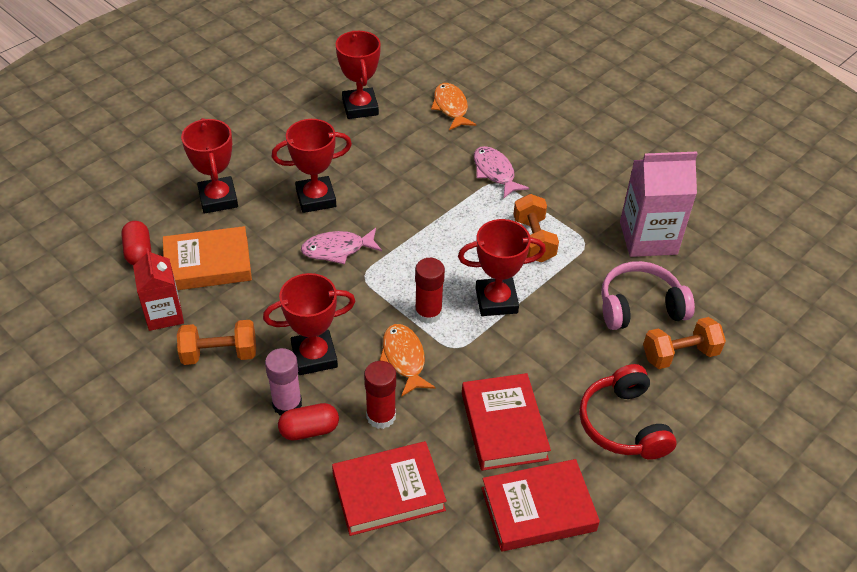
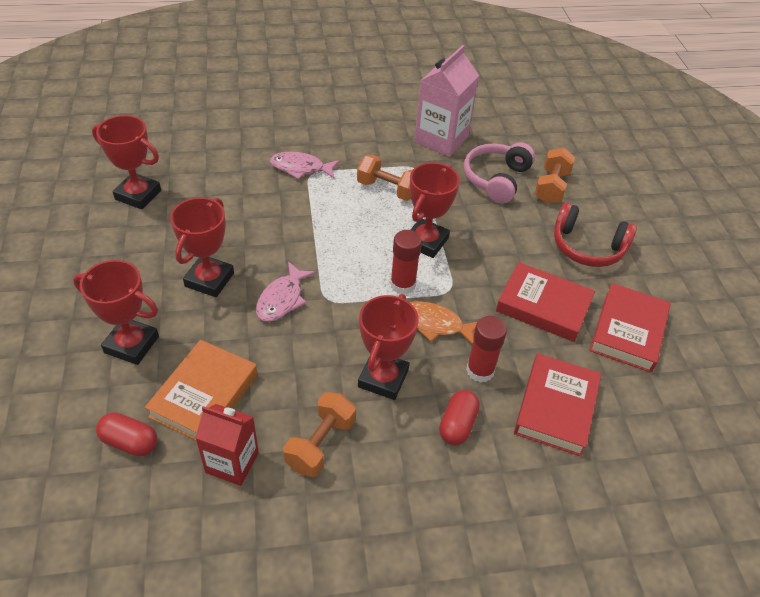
camera: 55 degrees left, 0 degrees up
(287, 404) = (418, 425): pink glue stick -> none
(451, 107) = (205, 149): orange fish -> none

